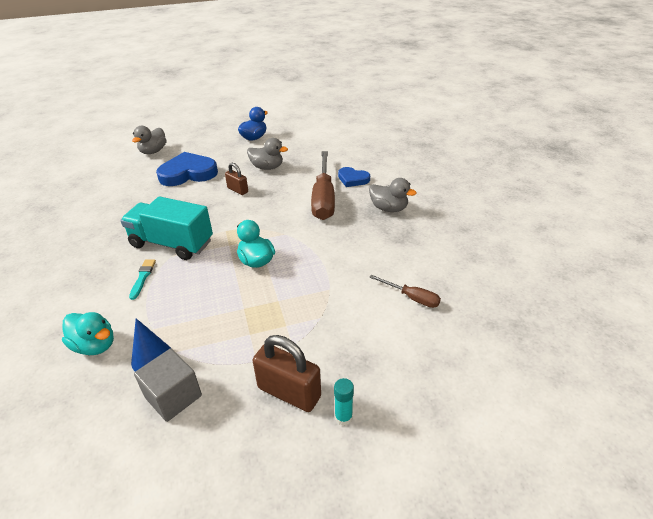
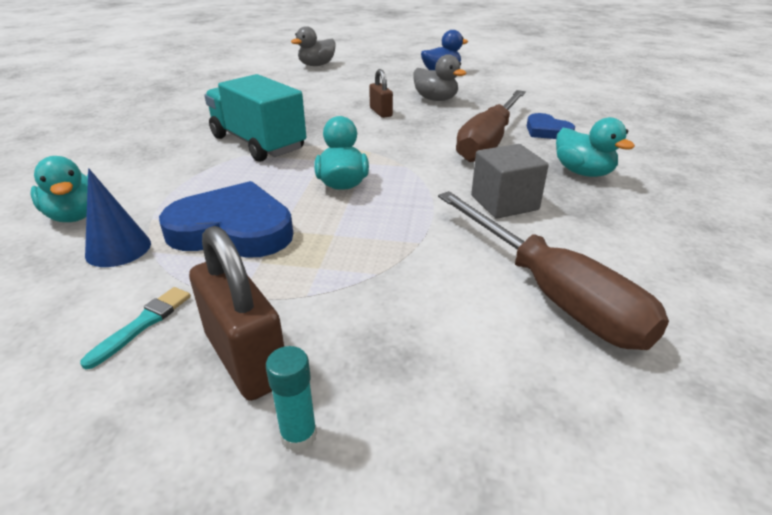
camera: 25 degrees right, 5 degrees down
(142, 277) = (194, 166): turquoise brush -> turquoise brush (142, 324)
(173, 396) = (95, 302): grey cube -> grey cube (504, 203)
(188, 173) = (336, 88): blue heart -> blue heart (233, 229)
(388, 208) = (583, 172): grey duck -> turquoise duck
(412, 298) = (552, 294): brown screwdriver -> brown screwdriver, size x2.03

